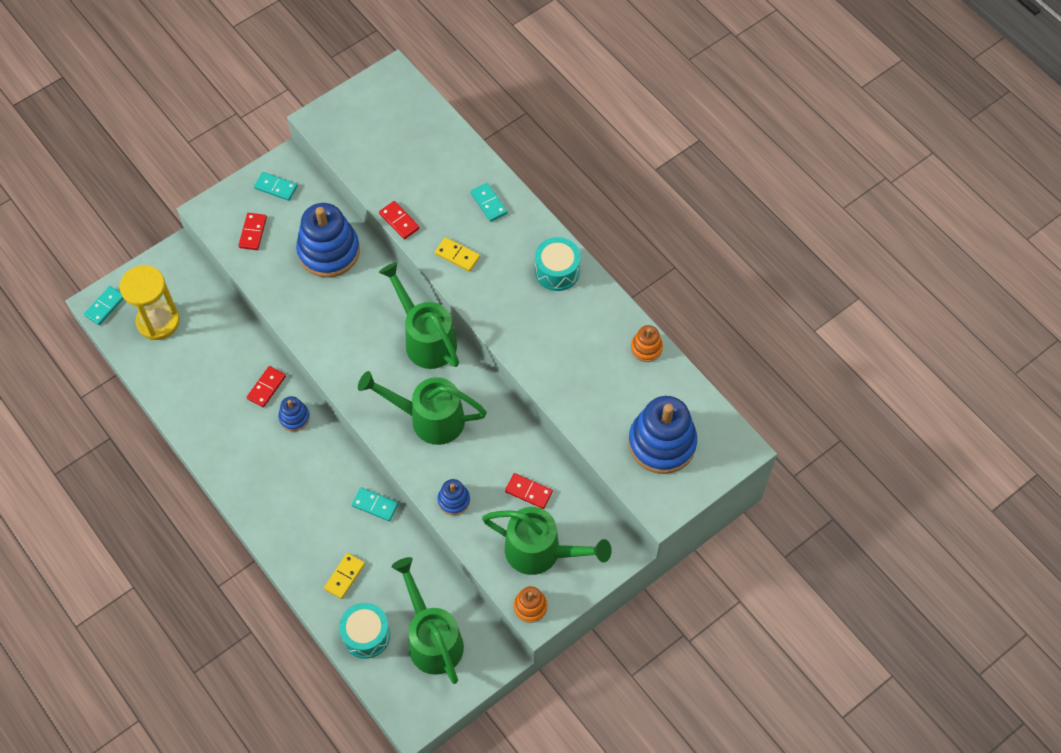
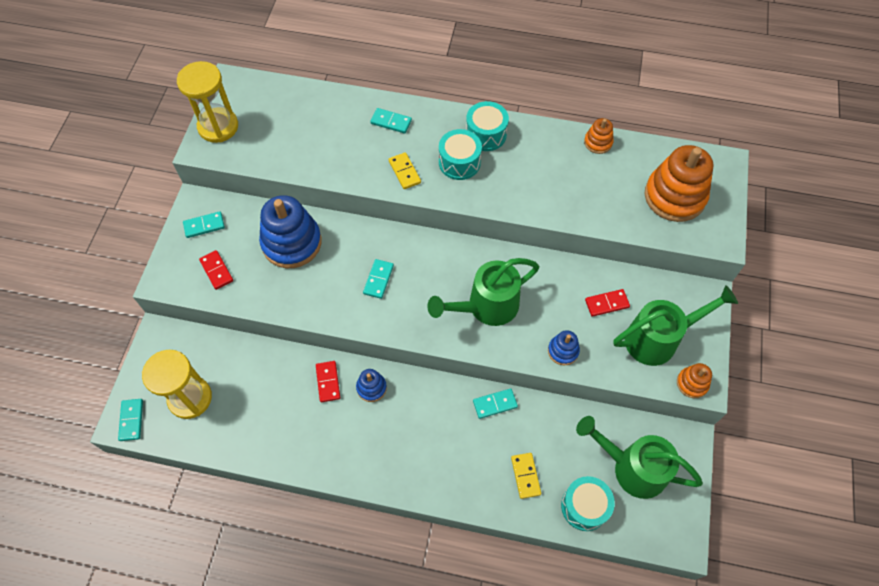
camera: 40 degrees left, 0 degrees up
(347, 109) = (218, 127): none -> yellow hourglass
(367, 332) = (378, 279): none -> turquoise domino
(399, 221) = (337, 177): red domino -> none
(426, 339) = (427, 252): green watering can -> none
(457, 255) = (404, 172): yellow domino -> yellow domino turned 75 degrees clockwise
(510, 280) = (459, 162): none -> turquoise drum
(662, 443) = (674, 196): blue stacking toy -> orange stacking toy

